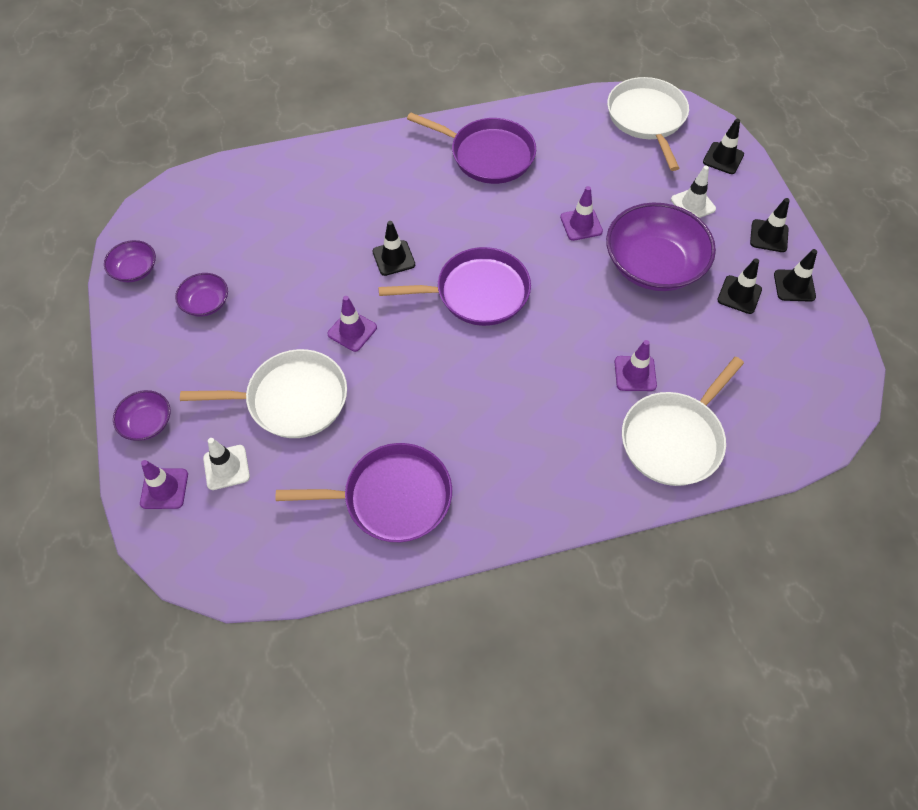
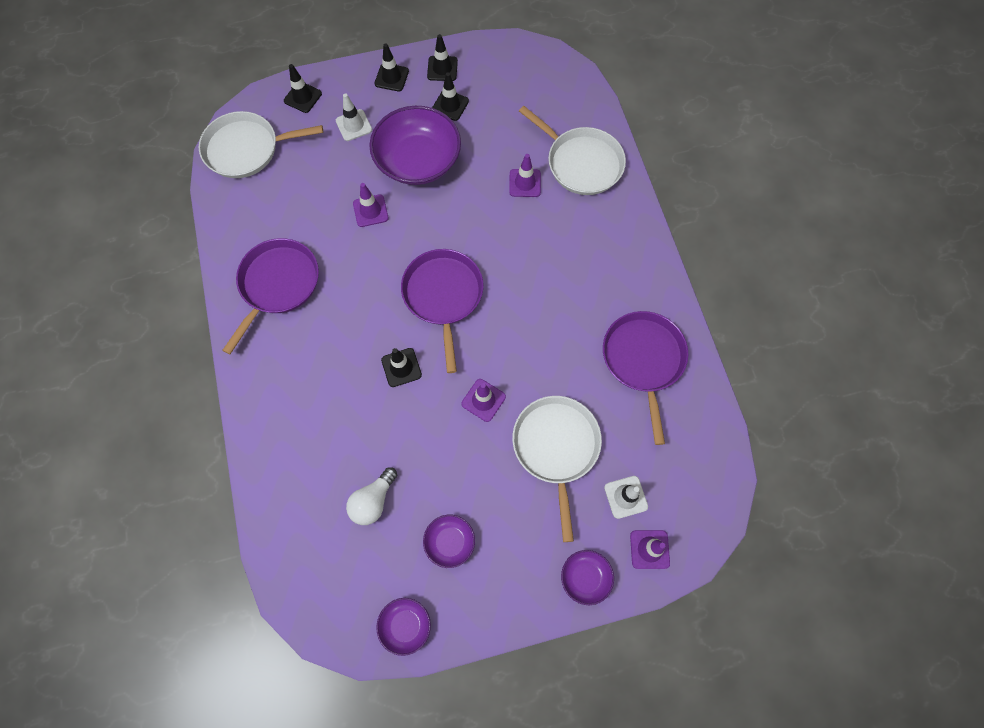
camera: 90 degrees left, 10 degrees up
(256, 241) = (373, 501): none -> white light bulb

